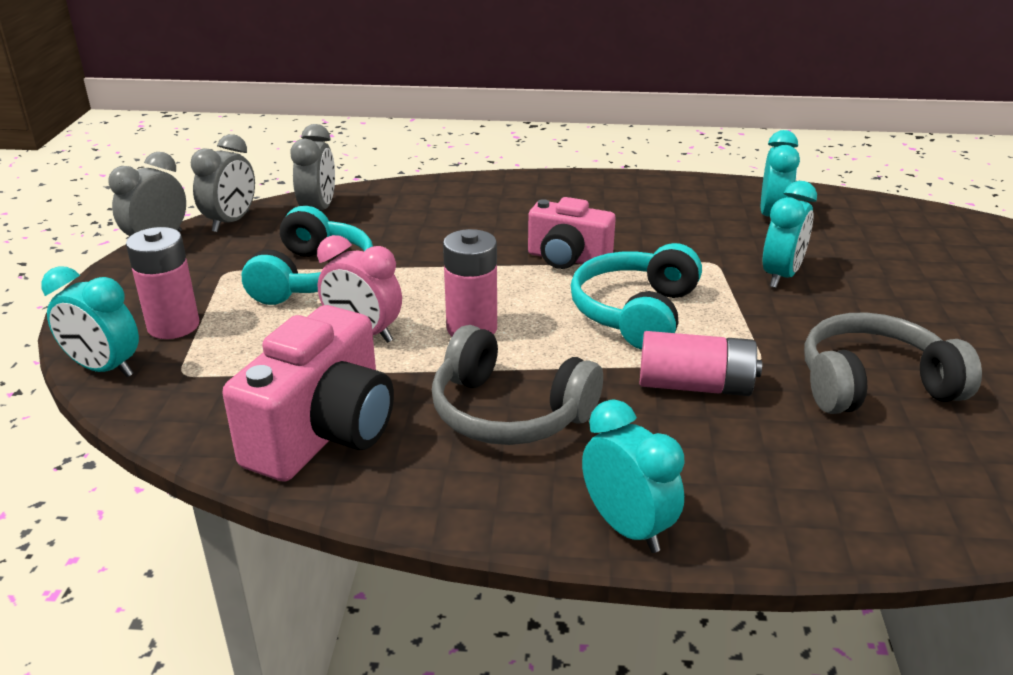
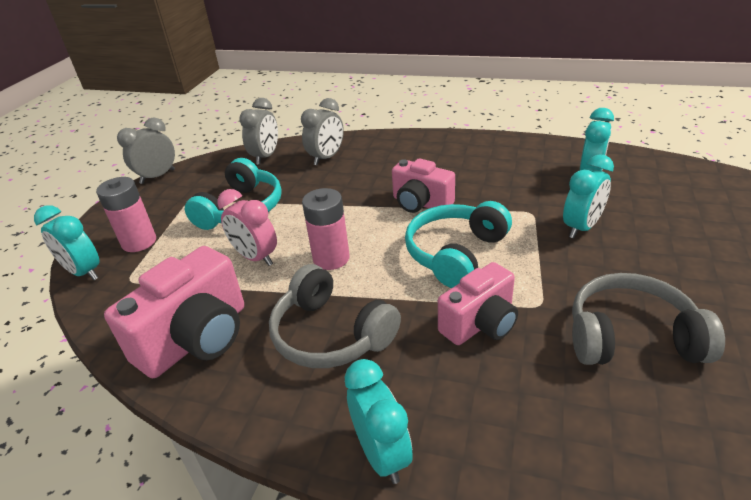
camera: 15 degrees right, 5 degrees up
(231, 222) = (208, 163): grey clock -> grey clock (326, 158)
(695, 386) = (480, 324): pink battery -> pink camera

